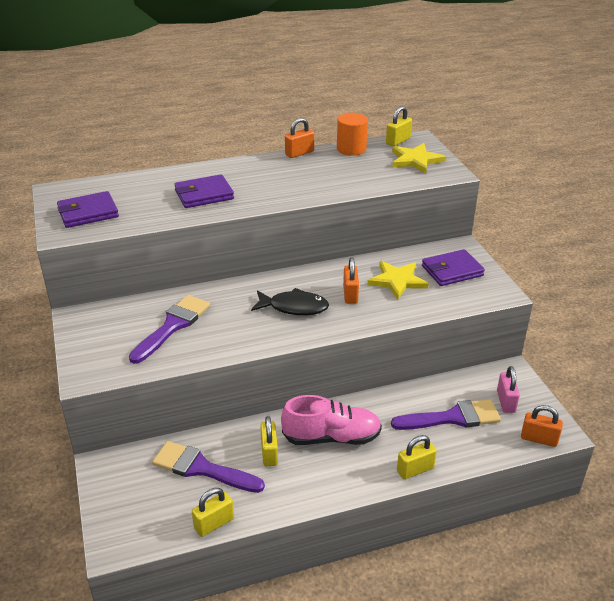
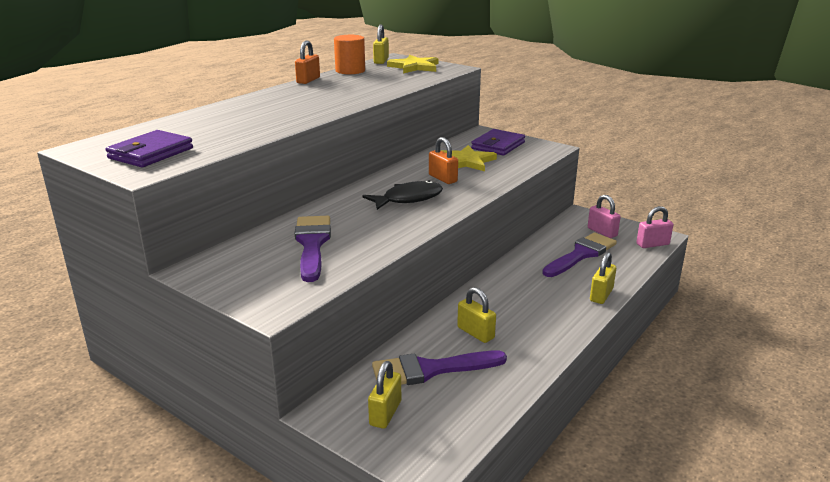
camera: 35 degrees left, 10 degrees down
(204, 195) = (261, 117): purple wallet -> none
(214, 523) = (498, 403): yellow padlock -> yellow padlock (385, 413)
(331, 437) = (511, 301): pink shoe -> none
(539, 439) = (652, 244): orange padlock -> pink padlock

